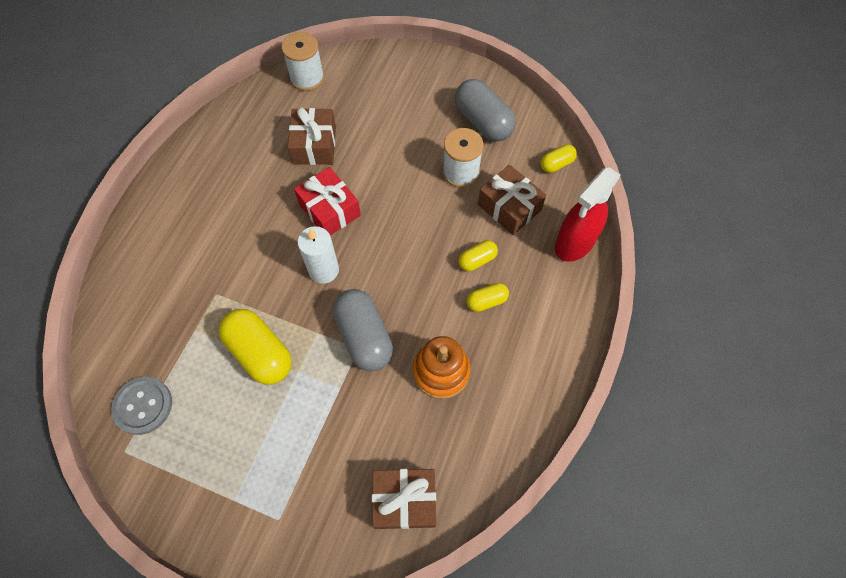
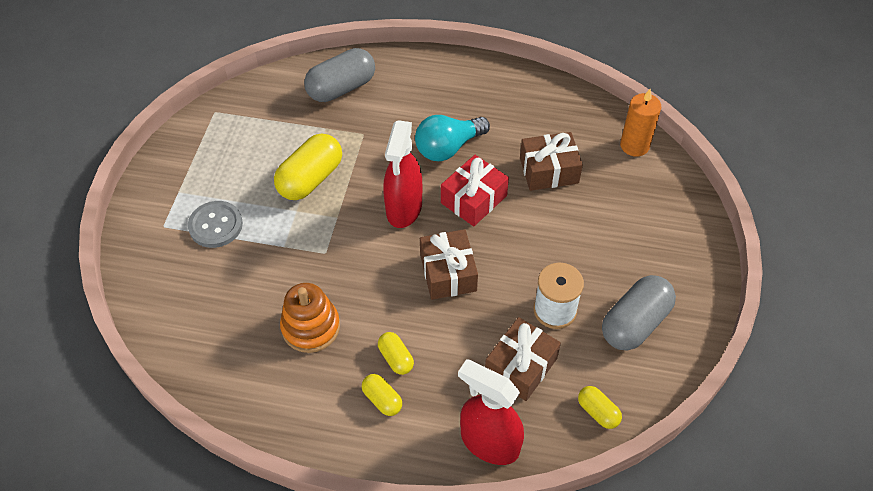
camera: 80 degrees right, 10 degrees down
(143, 406) = (253, 112): grey button -> grey button (215, 225)
(261, 220) = (448, 148): none -> turquoise light bulb
(307, 78) = (634, 145): white spool -> orange candle
(323, 270) = (404, 208): white candle -> red spray bottle
(364, 336) = (338, 255): grey capsule -> grey capsule (341, 88)
(404, 501) = (181, 317): brown gift -> brown gift (448, 273)
(477, 260) = (444, 342): yellow capsule -> yellow capsule (382, 400)

